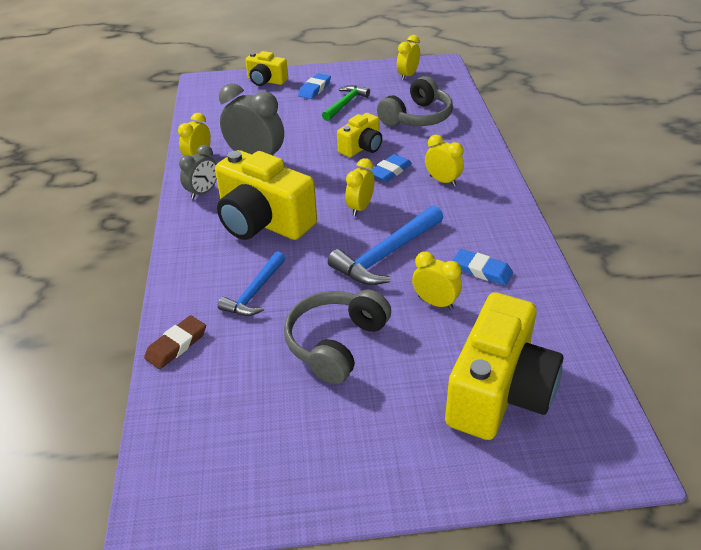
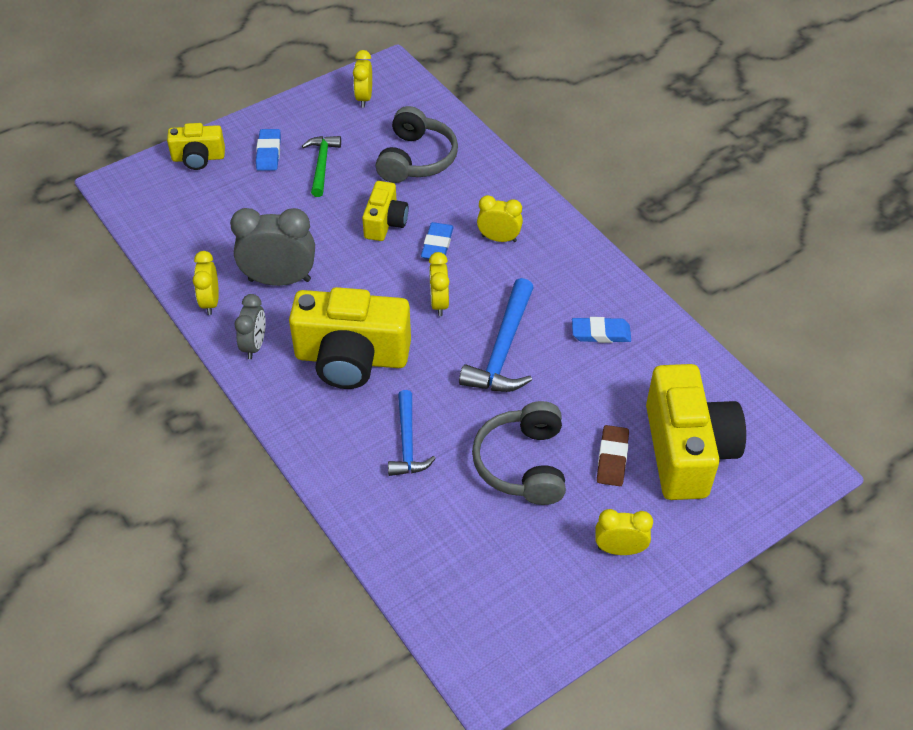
camera: 30 degrees left, 10 degrees up
(176, 345) = (376, 529): brown eraser -> brown eraser (612, 458)
(435, 303) = (581, 385): yellow clock -> yellow clock (619, 549)

